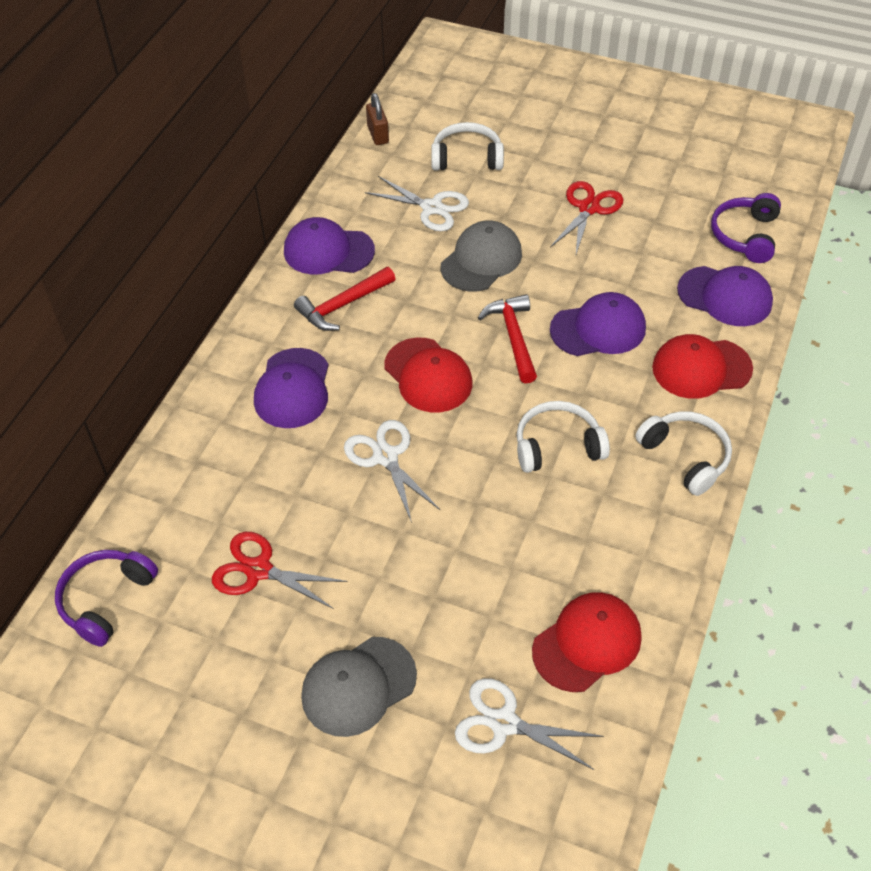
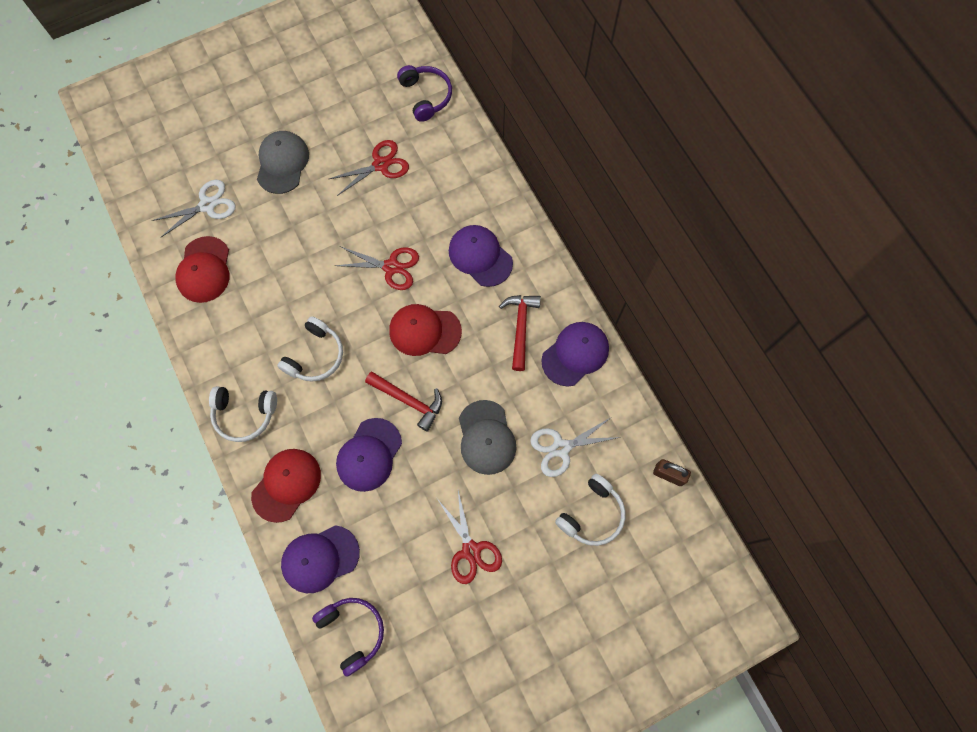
camera: 130 degrees right, 20 degrees up
(385, 457) = (391, 267): white scissors -> red scissors

